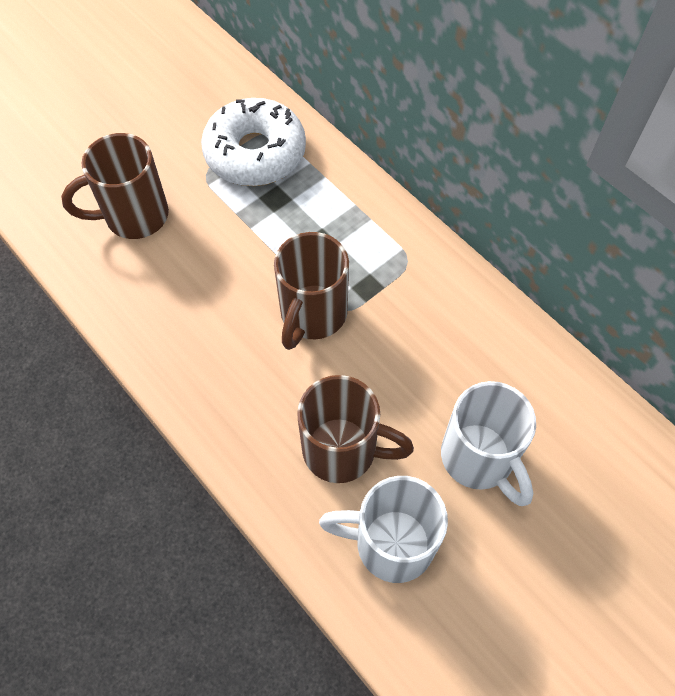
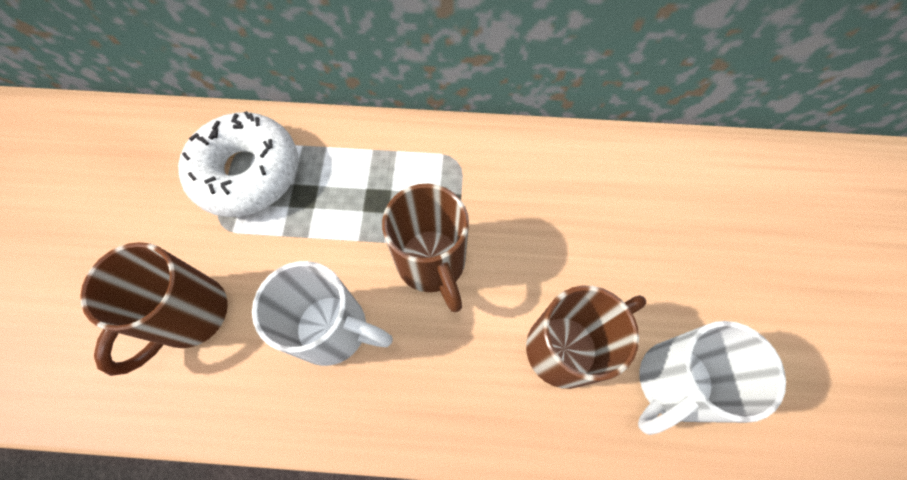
camera: 45 degrees left, 5 degrees up
(479, 459) = (656, 260): white mug -> white mug (334, 329)

